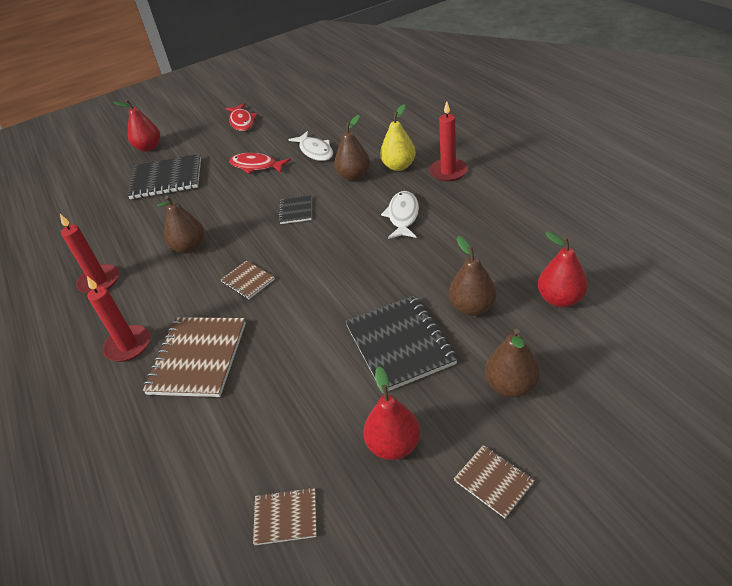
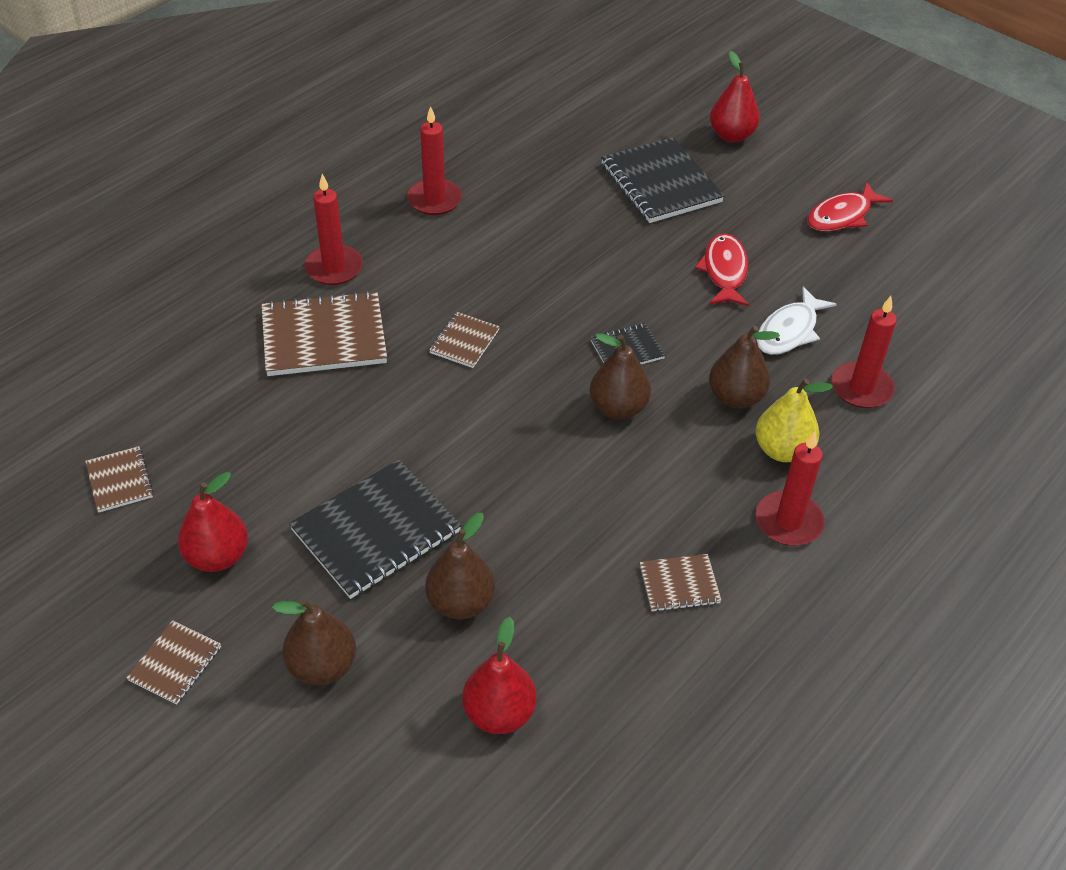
camera: 65 degrees right, 5 degrees up
(190, 247) = (517, 261): brown pear -> brown pear (618, 408)
(367, 135) = (861, 388): none -> red candle
(403, 216) = (648, 482): white fish -> none
(480, 215) = (679, 584): none -> brown notebook

